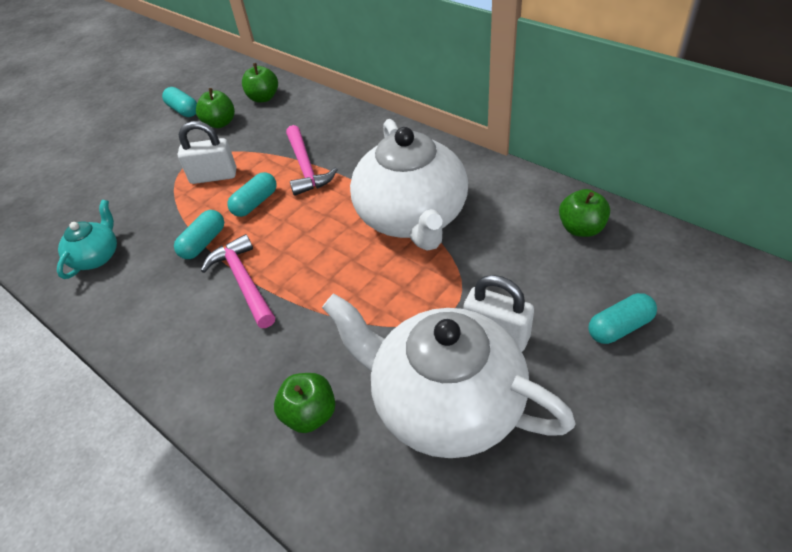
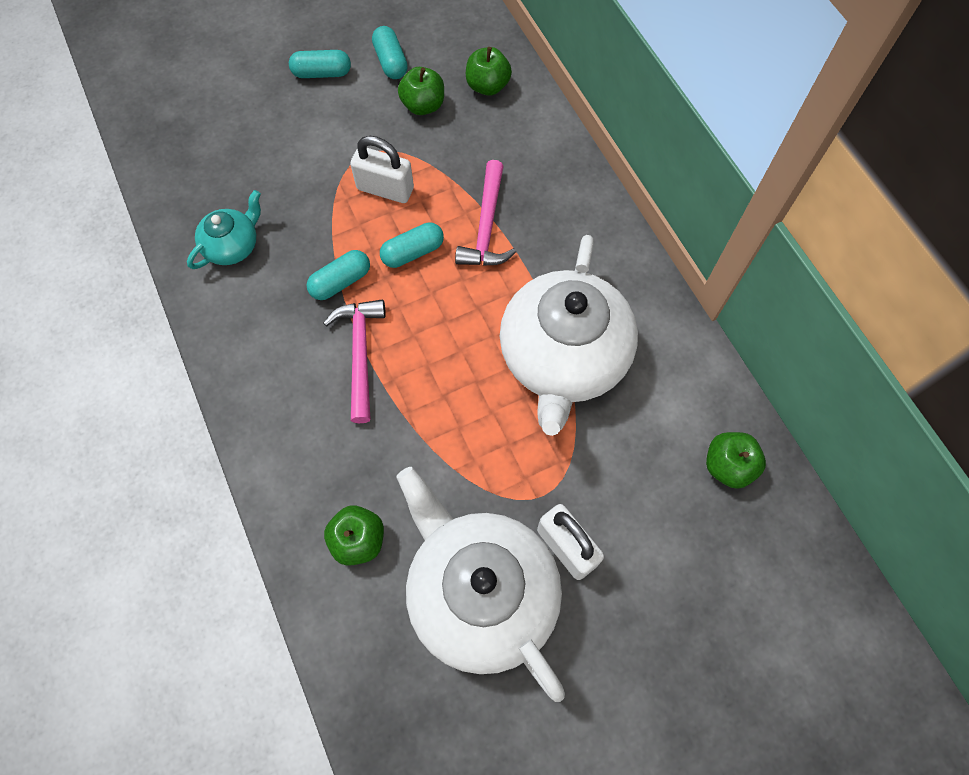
camera: 20 degrees right, 20 degrees up
(619, 327) = (687, 602): turquoise capsule -> turquoise capsule (322, 73)

